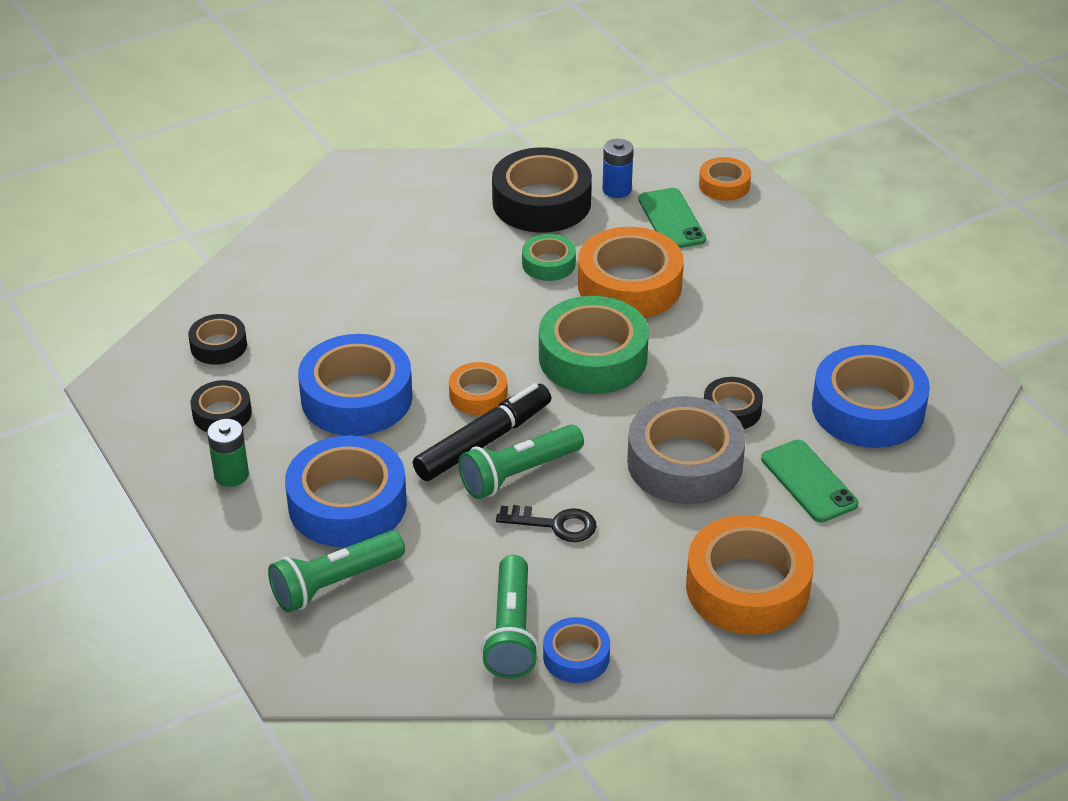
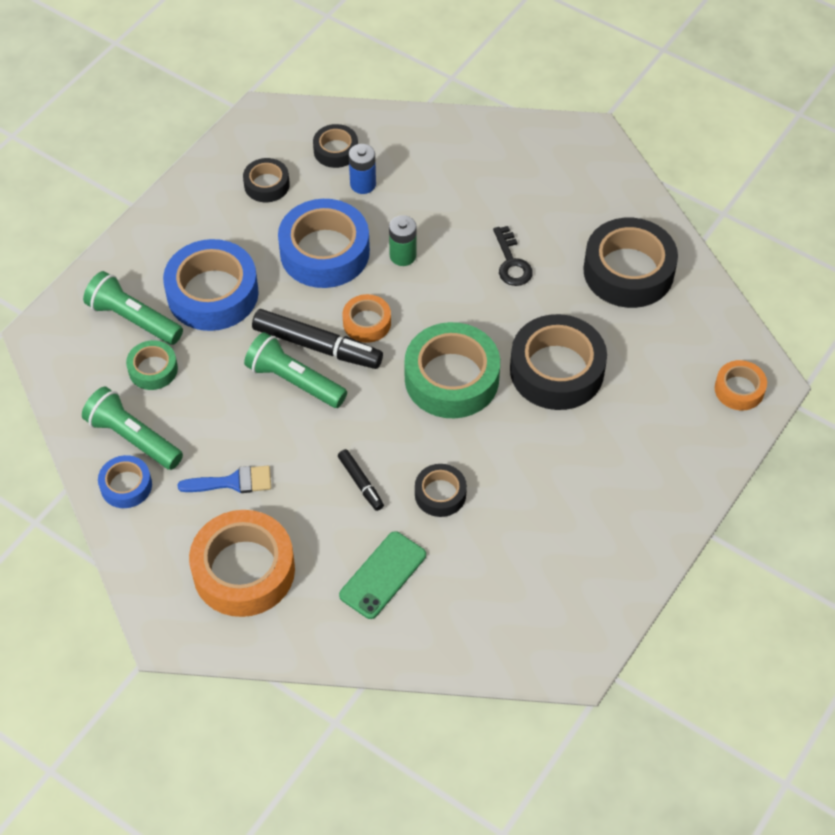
camera: 65 degrees right, 15 degrees up
(231, 475) = (209, 217): green battery -> green battery (403, 256)
(511, 632) = (133, 438): green flashlight -> green flashlight turned 60 degrees clockwise
(548, 264) = (550, 306): green tape -> green tape (153, 369)
(555, 524) = (251, 424): black key -> black key (511, 262)
(617, 189) = (680, 315): blue battery -> blue battery (363, 184)
(625, 563) = (233, 482): none -> blue brush
(629, 285) = (556, 370): orange tape -> black tape
(671, 219) = (664, 368): green phone -> none
(685, 463) = (361, 483): grey tape -> black marker
(868, 409) = (495, 591): blue tape -> none

